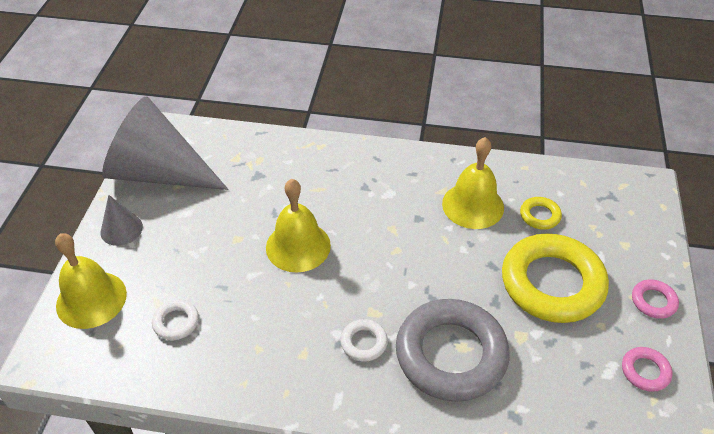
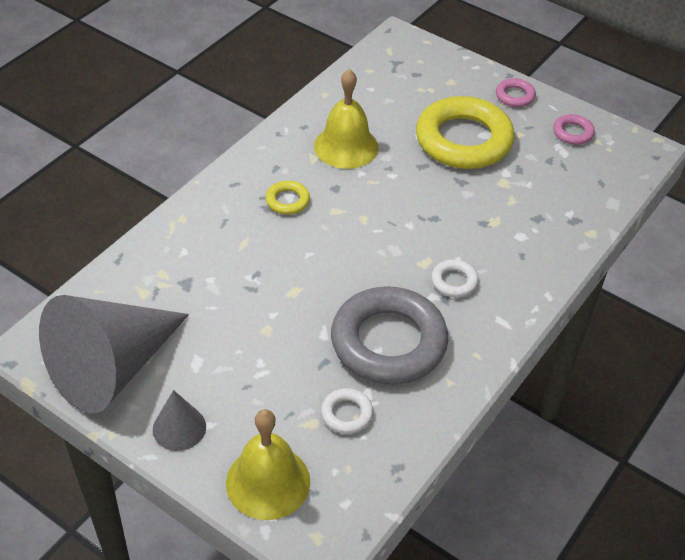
camera: 65 degrees left, 0 degrees up
(298, 246) = (310, 286): yellow bell -> none
(451, 354) = (498, 231): grey ring -> grey ring (388, 342)
(540, 216) = (388, 112): yellow ring -> yellow ring (287, 201)

